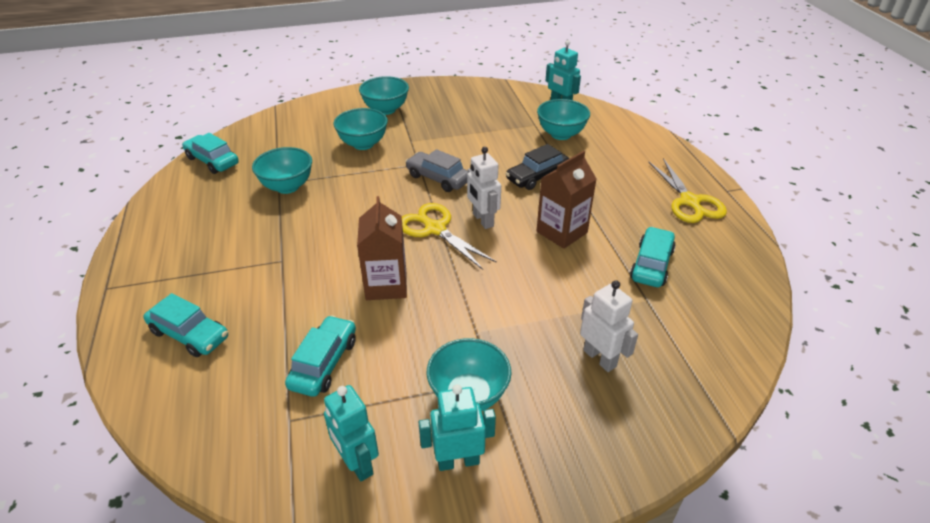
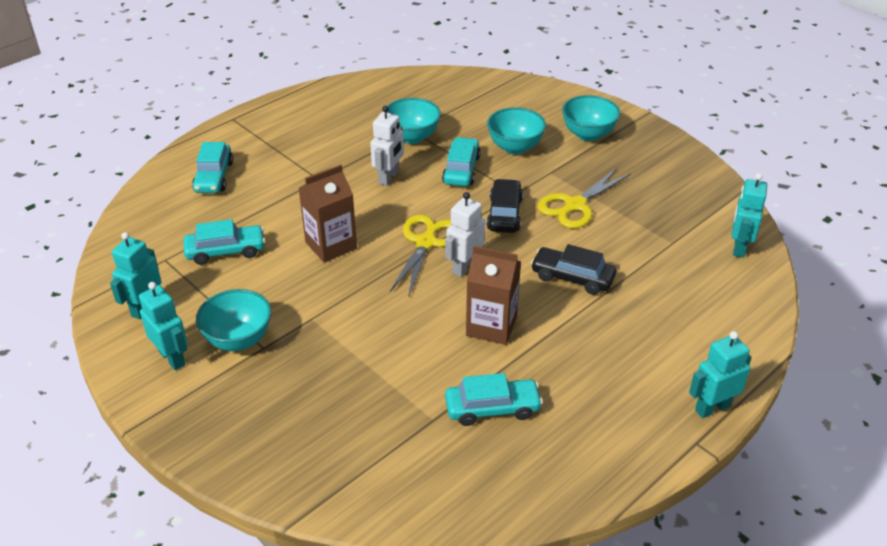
camera: 60 degrees right, 0 degrees up
(212, 161) = (411, 84): turquoise car -> turquoise car (461, 170)
(438, 178) = (504, 214): grey car -> black car
(561, 134) = (674, 268): turquoise bowl -> none
(600, 358) = (329, 407): white robot -> white robot (389, 177)
(689, 201) = (639, 413): yellow scissors -> yellow scissors (575, 205)
(699, 172) = (712, 408): none -> turquoise robot

